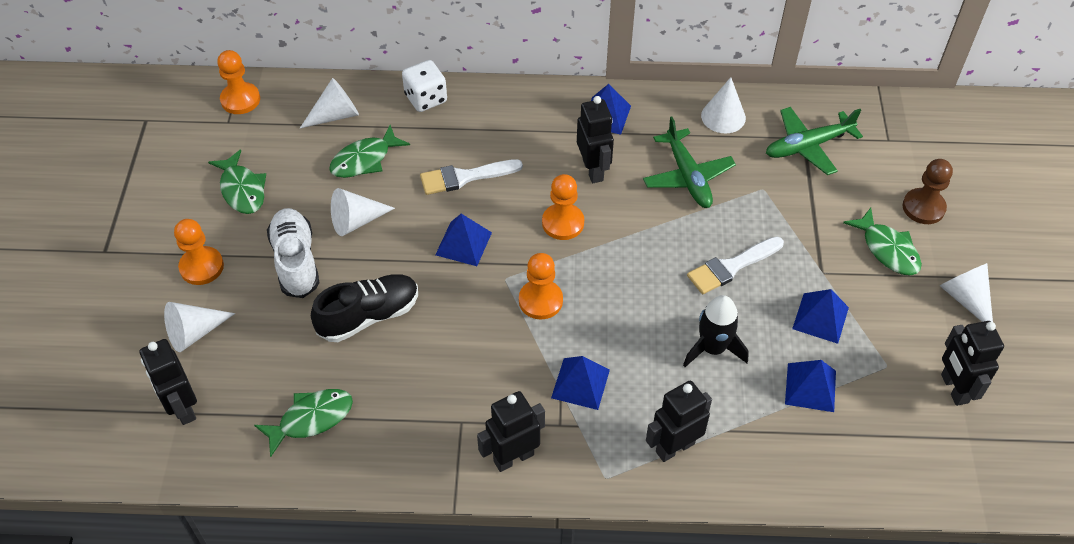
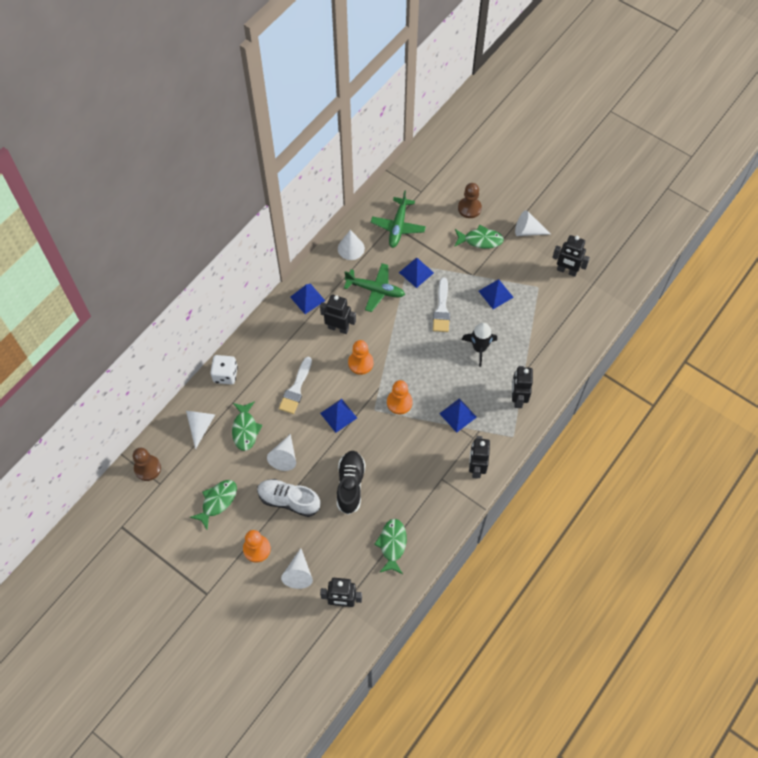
camera: 55 degrees left, 10 degrees up
(240, 100) = (147, 468): orange pawn -> brown pawn
(242, 190) = (217, 502): green fish -> green fish turned 60 degrees counterclockwise
(810, 387) = (527, 324): blue pyramid -> blue pyramid (416, 272)

